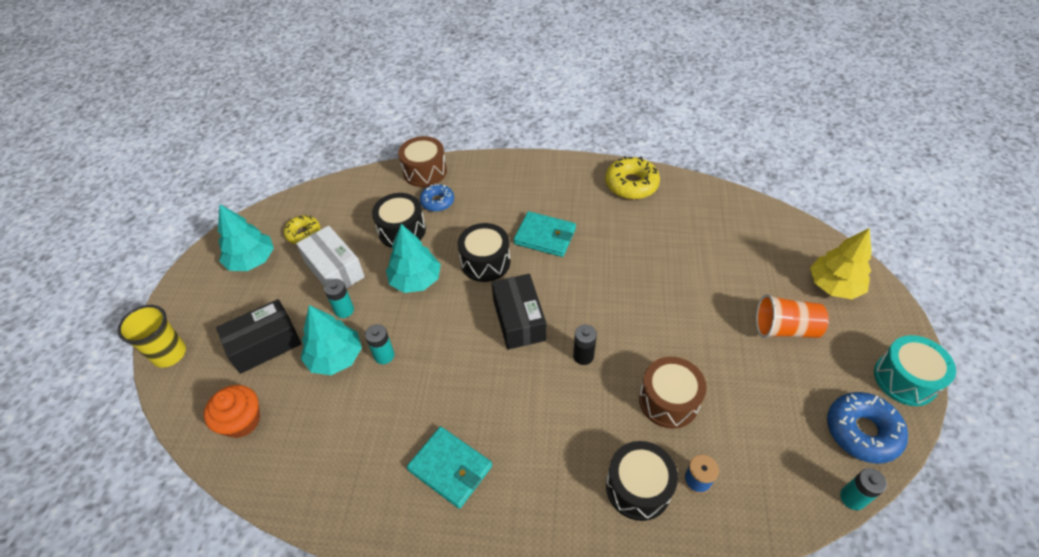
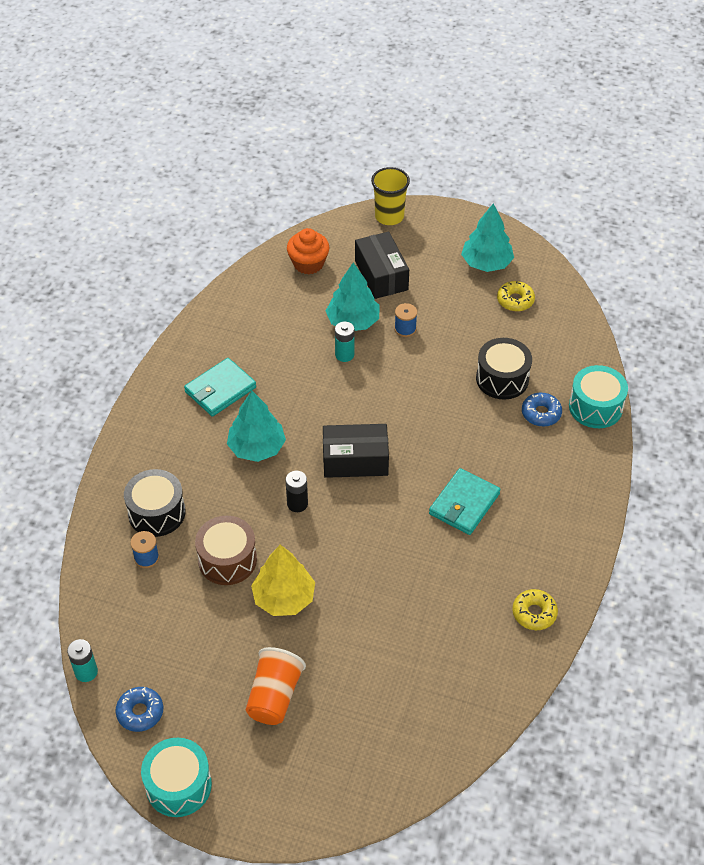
camera: 100 degrees right, 0 degrees up
(334, 269) = (459, 323): white box -> none
(344, 310) = (405, 329): turquoise battery -> blue spool
(415, 280) = (429, 384): turquoise tree -> turquoise tree (257, 447)
(425, 171) = (595, 407): brown drum -> turquoise drum
(485, 262) = (439, 444): black drum -> none
(631, 184) = (534, 613): yellow donut -> yellow donut, size x0.63
(834, 286) = (316, 776): yellow tree -> yellow tree (284, 598)
(862, 431) = (140, 712): blue donut -> blue donut, size x0.63

